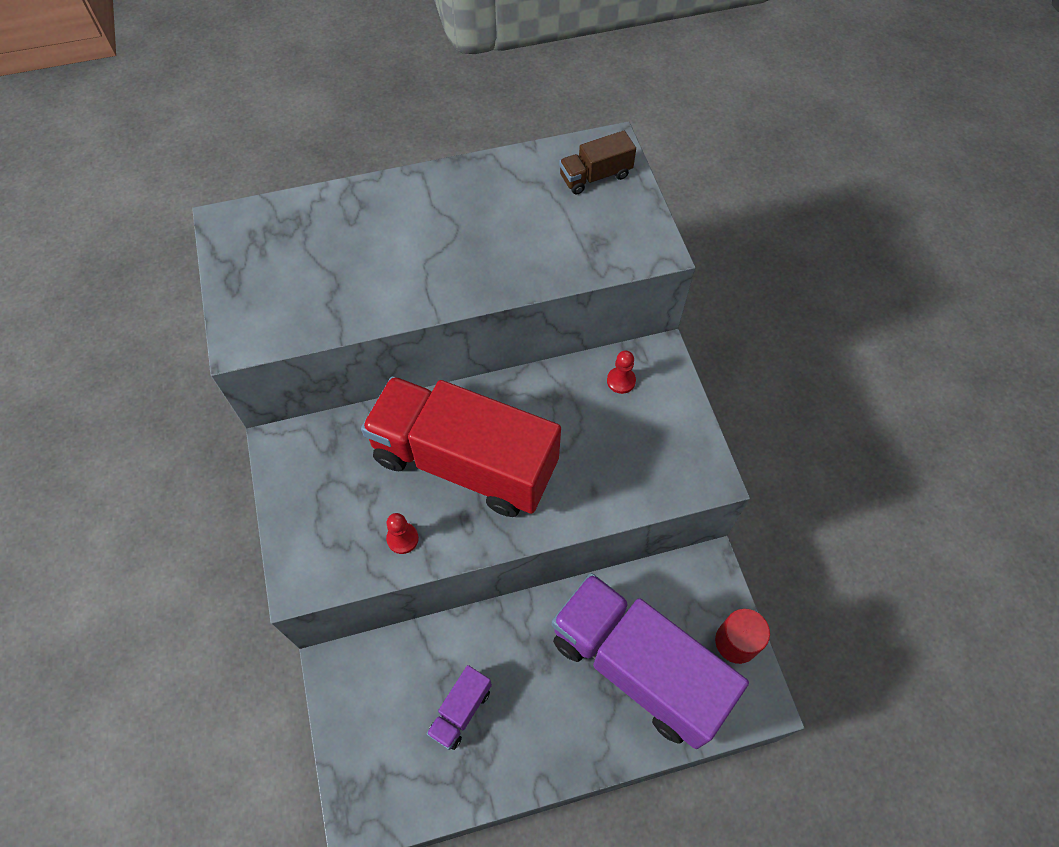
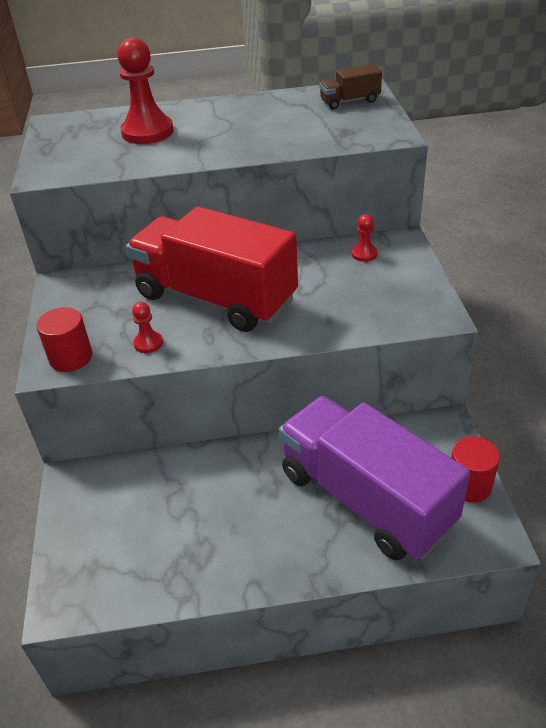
camera: 10 degrees right, 20 degrees down
(321, 566) = (71, 358): none -> red cylinder
(354, 245) = (147, 132): none -> red pawn
(461, 711) = (183, 521): purple truck -> none

